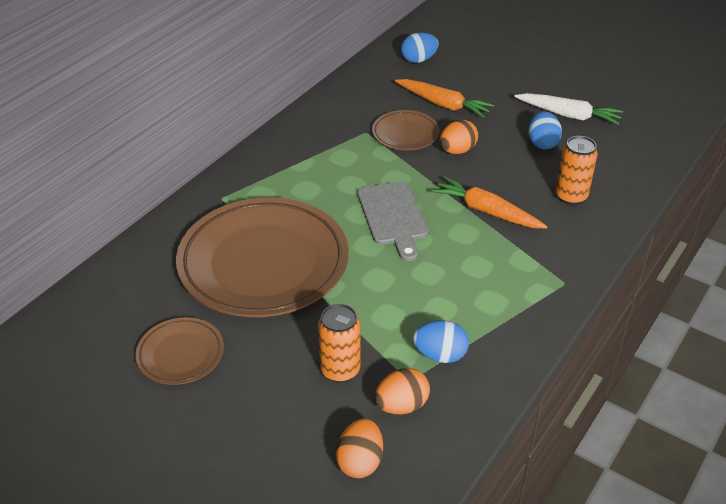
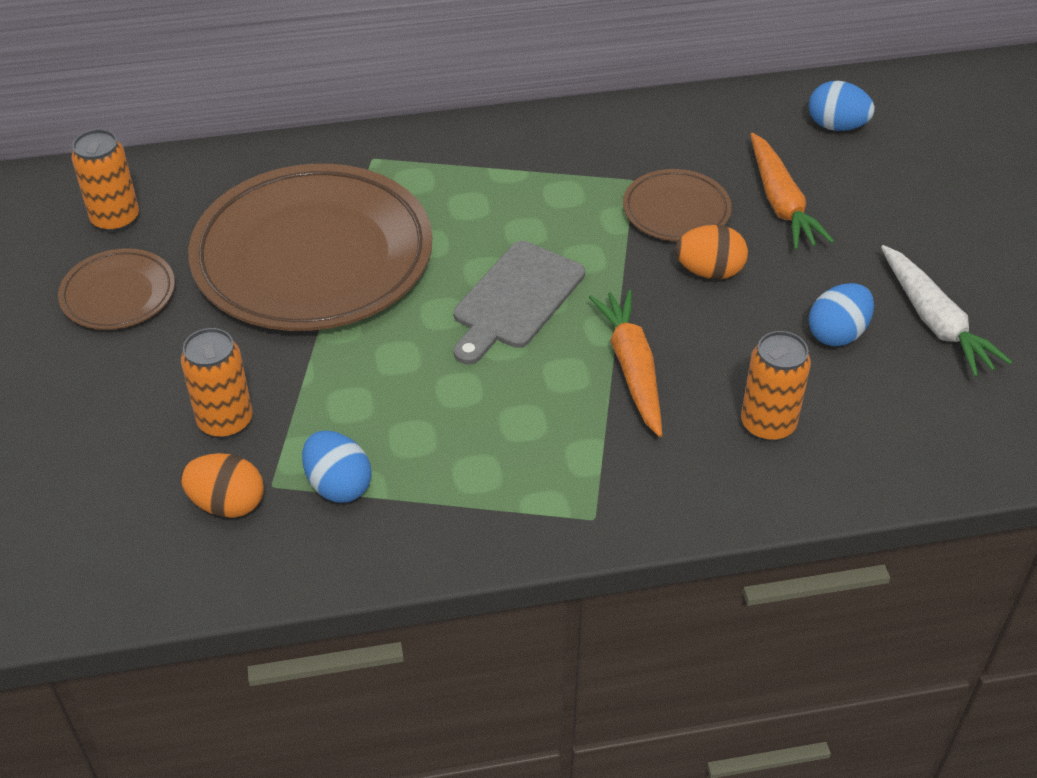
camera: 45 degrees right, 5 degrees up
(116, 319) = (115, 219): none -> orange can
(360, 461) = (115, 524): orange egg -> none

